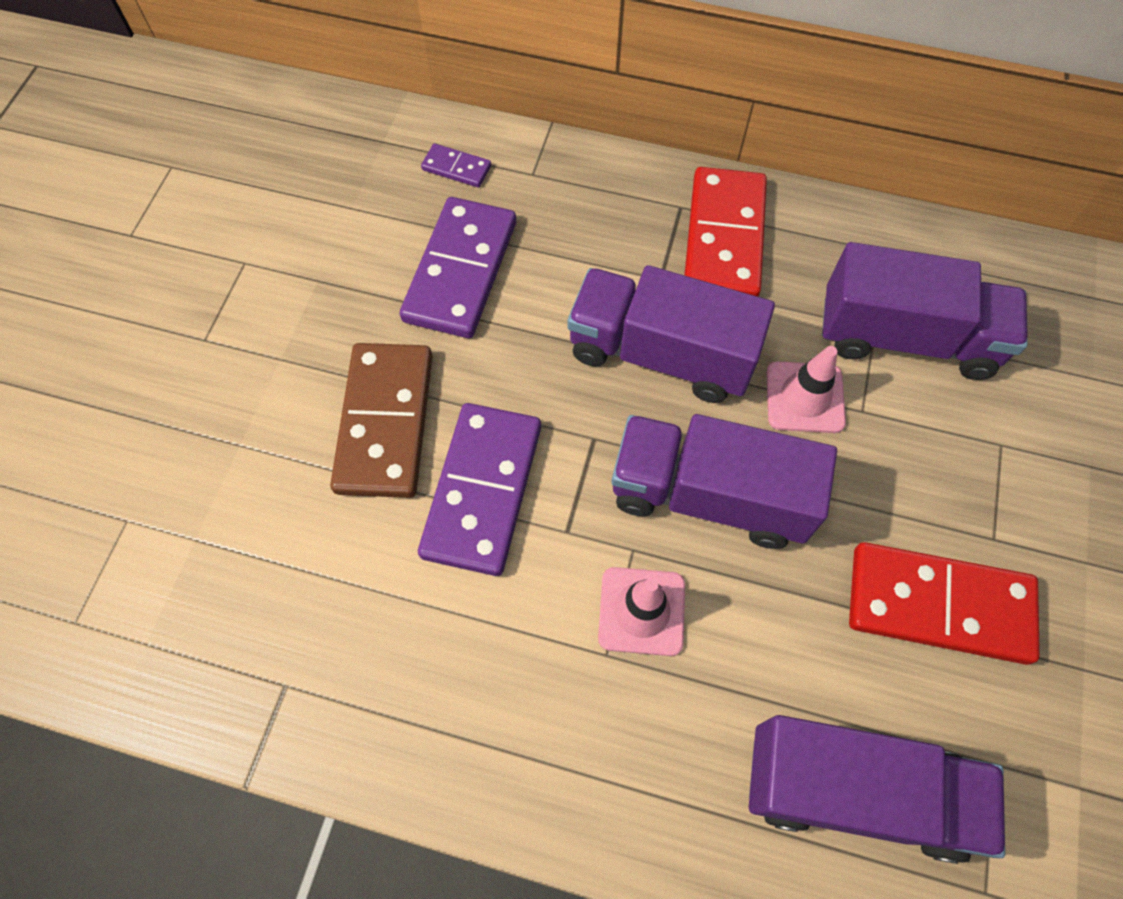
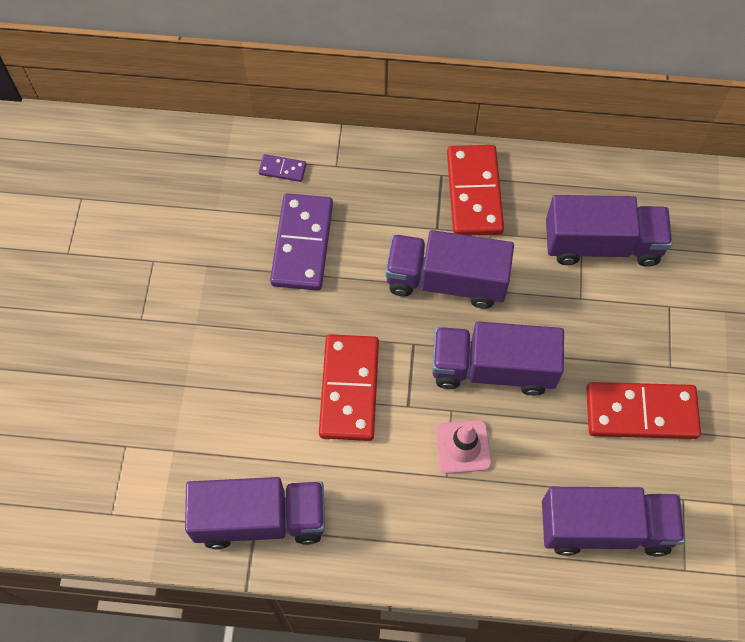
camera: 10 degrees left, 0 degrees up
(298, 672) = (260, 519): none -> purple truck
(385, 422) = (276, 355): brown domino -> none
(482, 490) = (349, 389): purple domino -> red domino
(805, 397) = (543, 295): pink traffic cone -> none

